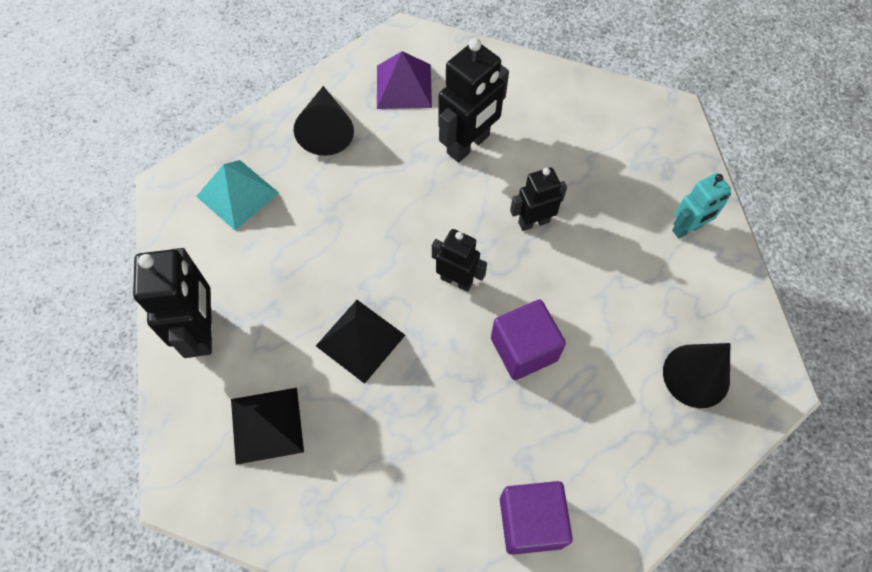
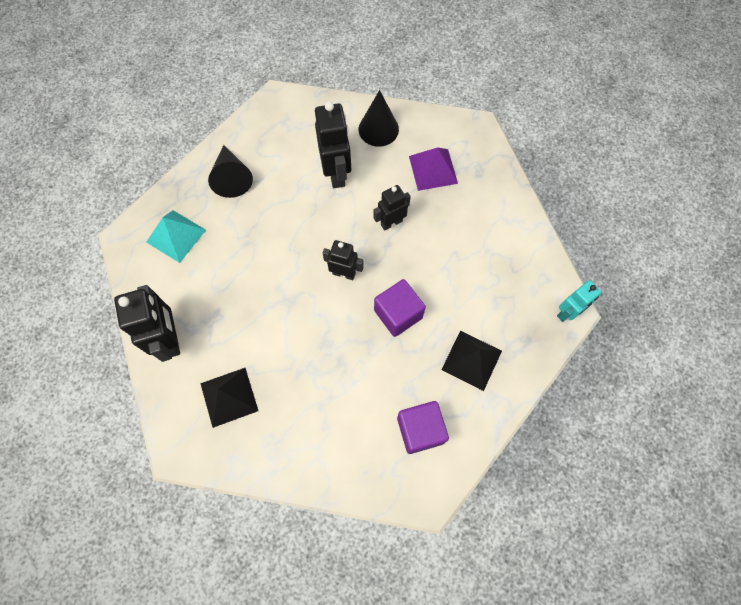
camera: 10 degrees left, 5 degrees up
(360, 340) = (284, 327): black pyramid -> black pyramid (471, 360)
(404, 86) = (283, 136): purple pyramid -> purple pyramid (433, 169)
(468, 145) = (336, 173): black robot -> black robot turned 45 degrees counterclockwise
(687, 228) = (498, 210): turquoise robot -> turquoise robot (567, 312)
(696, 375) = (516, 312): black cone -> black cone (378, 129)

